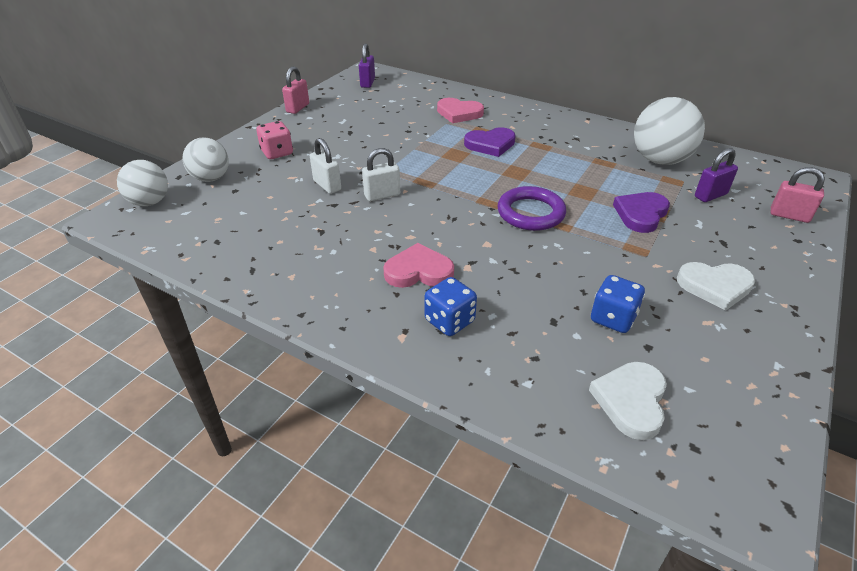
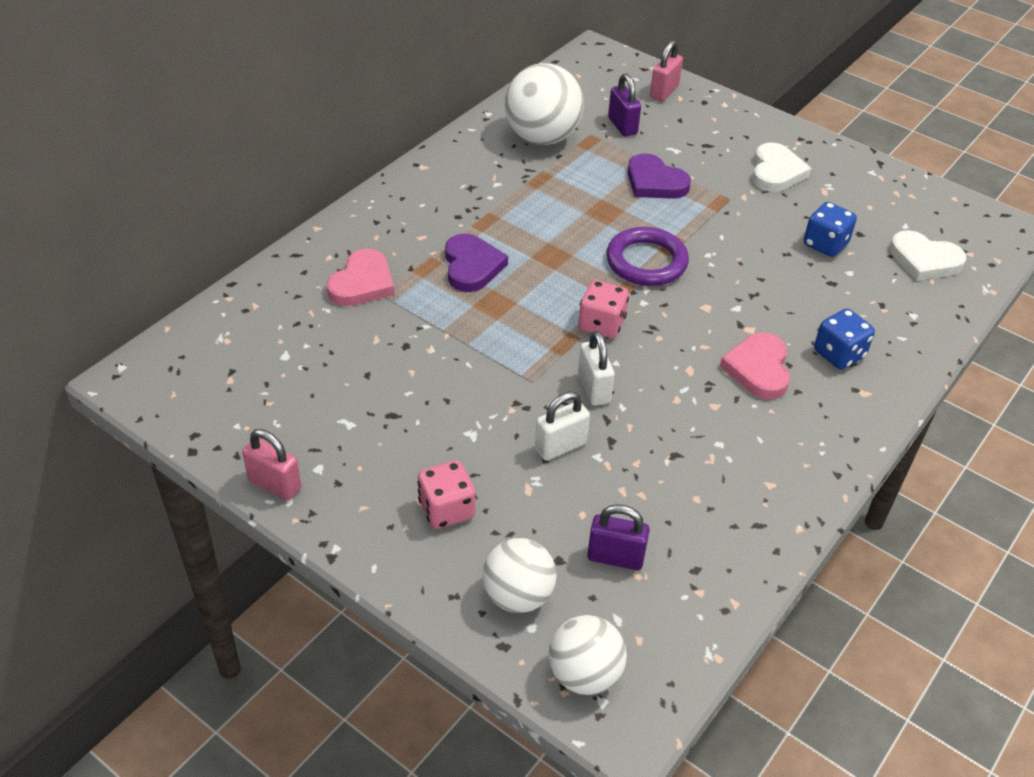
camera: 85 degrees left, 5 degrees up
(367, 83) = (196, 381): purple padlock -> purple padlock (615, 557)
(449, 196) = (601, 324): none -> pink dice

